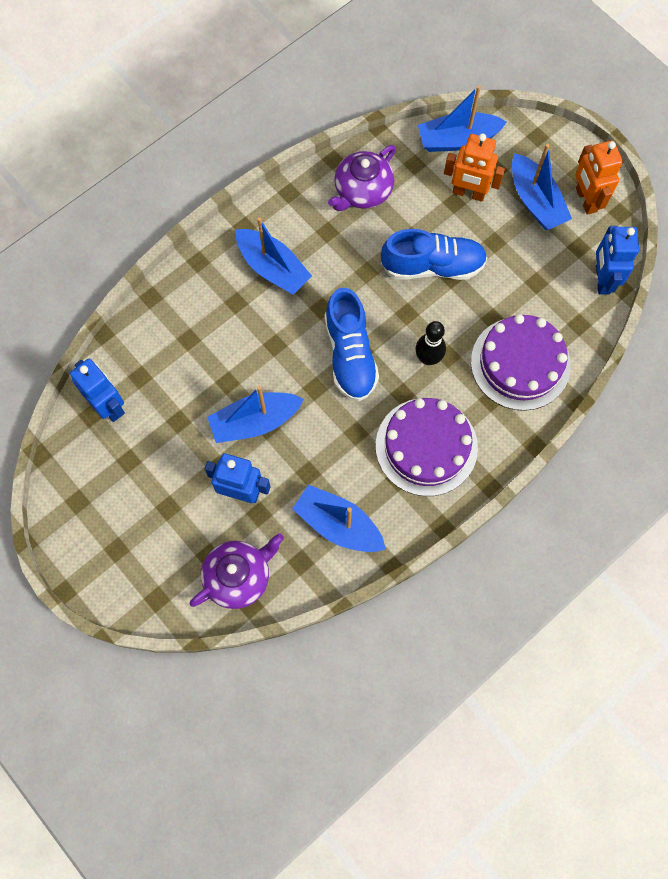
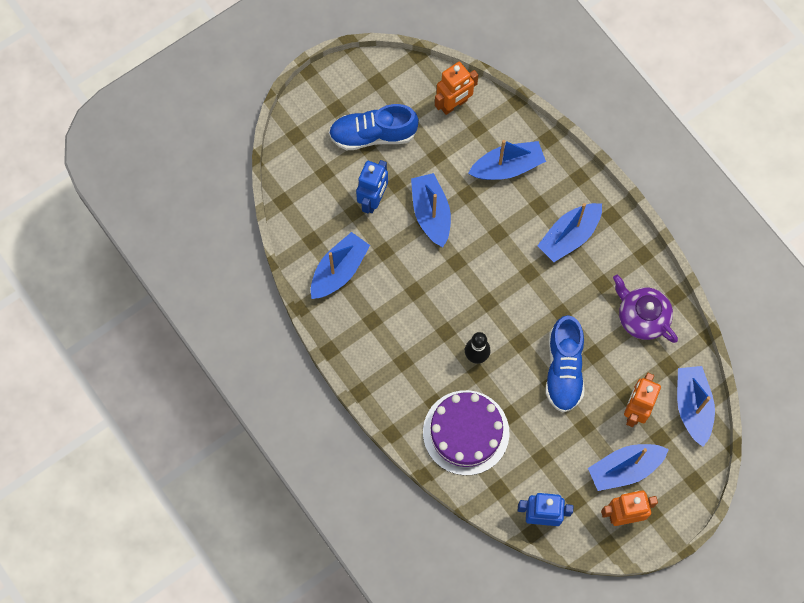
camera: 95 degrees right, 0 degrees up
(108, 406) = (454, 104): blue robot -> orange robot
(190, 339) = (507, 167): none -> blue boat
(238, 576) = (306, 194): purple teapot -> none
(350, 355) = (484, 292): blue shoe -> blue shoe (373, 135)
(426, 446) = (398, 345): purple cake -> none

